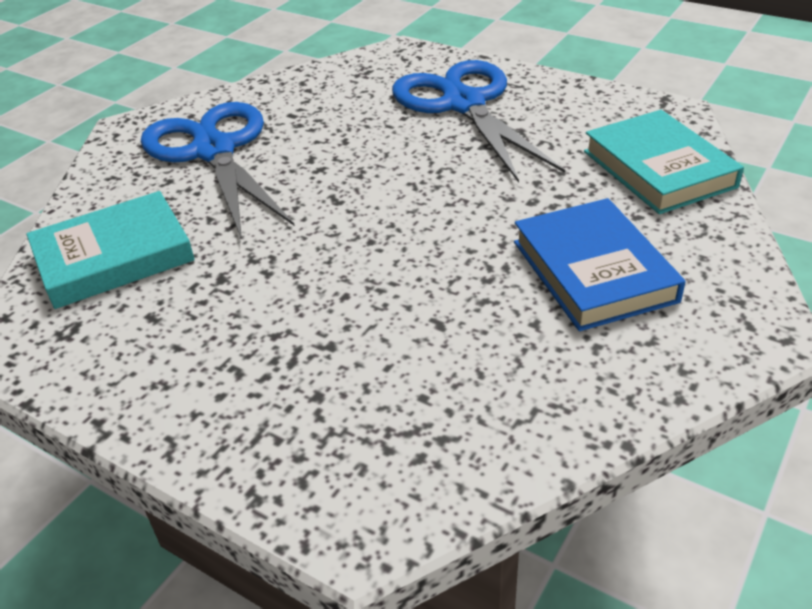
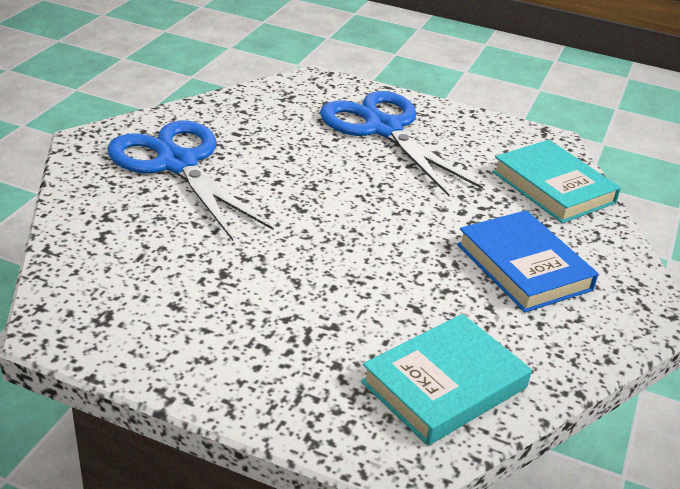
camera: 15 degrees left, 5 degrees down
(114, 257) = (121, 256): turquoise book -> turquoise book (444, 385)

